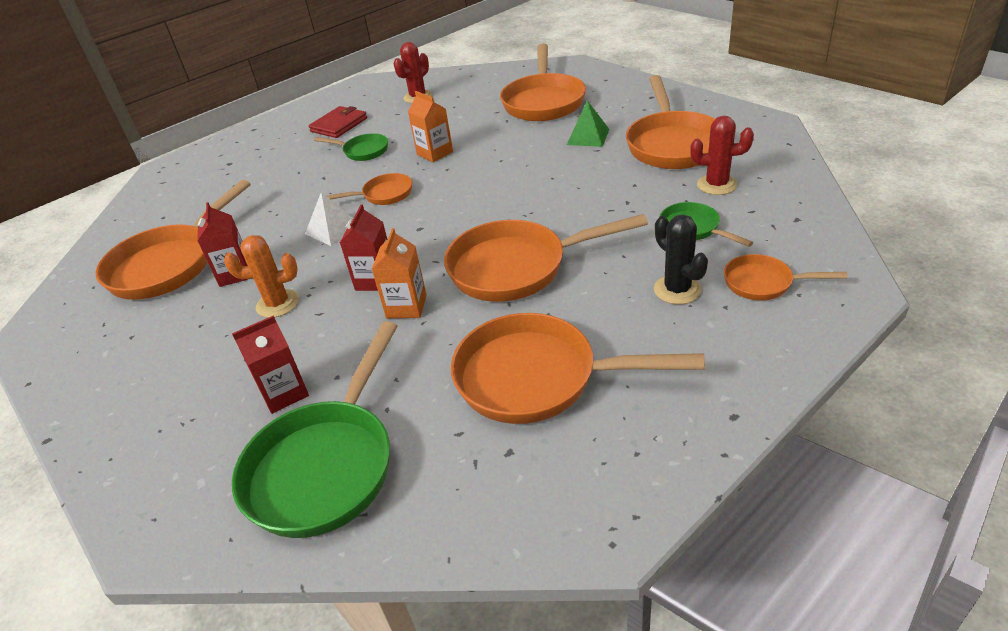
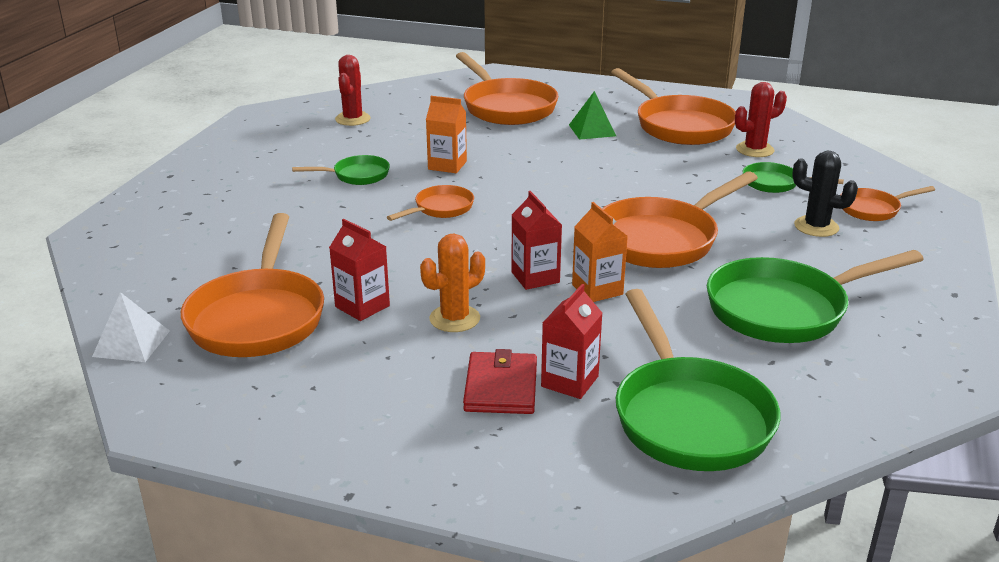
camera: 35 degrees left, 10 degrees down
(333, 229) = (424, 247): white pyramid -> white pyramid (131, 343)
(339, 125) = (288, 156): red wallet -> red wallet (501, 387)
(537, 378) = (785, 309): orange pan -> green pan

